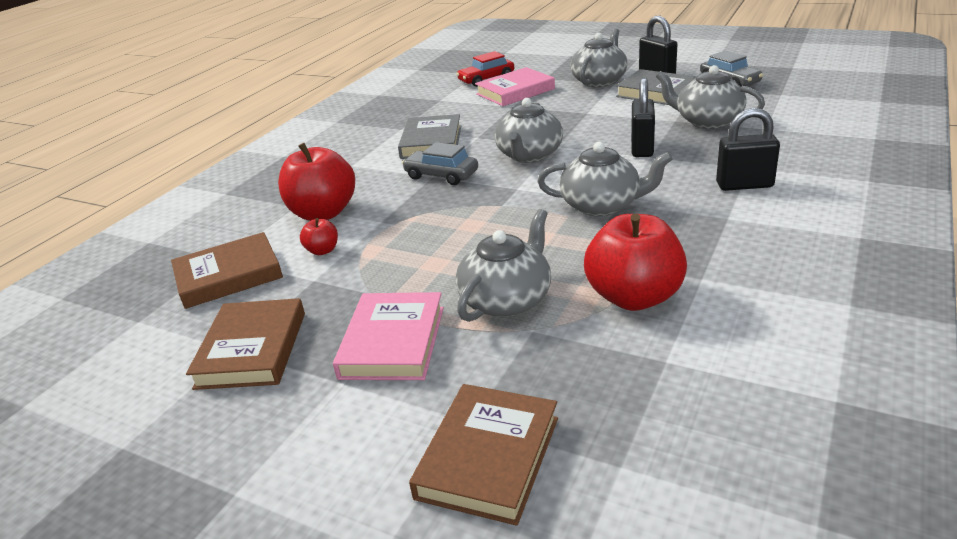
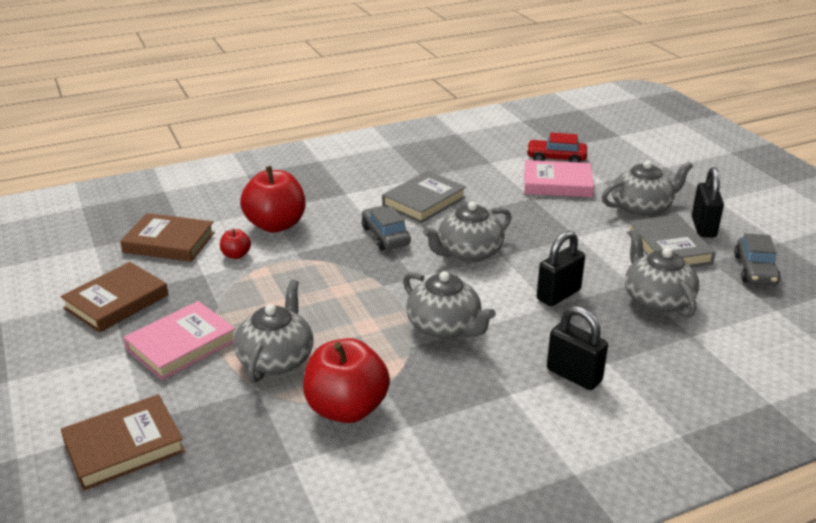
camera: 35 degrees right, 0 degrees up
(507, 300) = (276, 359): grey teapot -> grey teapot turned 60 degrees counterclockwise

